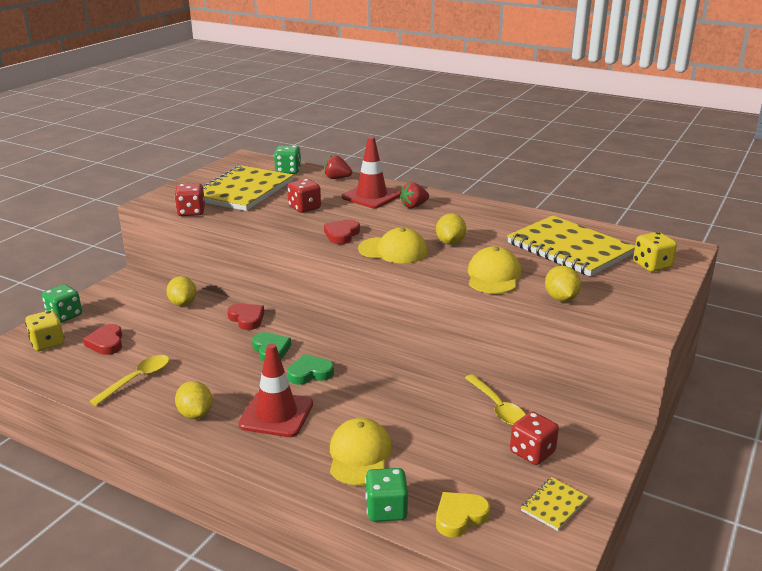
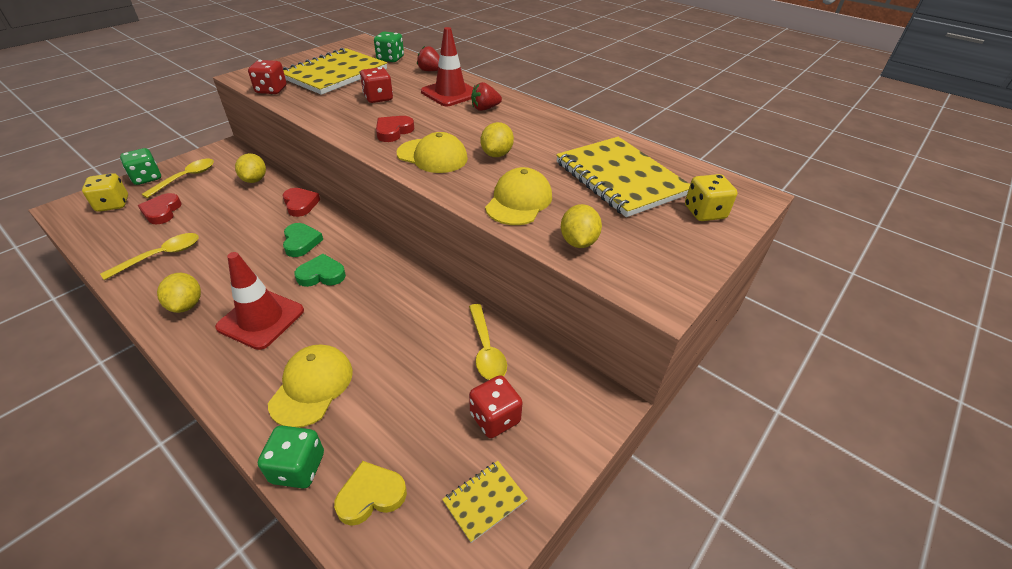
camera: 10 degrees right, 15 degrees up
(107, 311) = (186, 178): none -> yellow spoon

